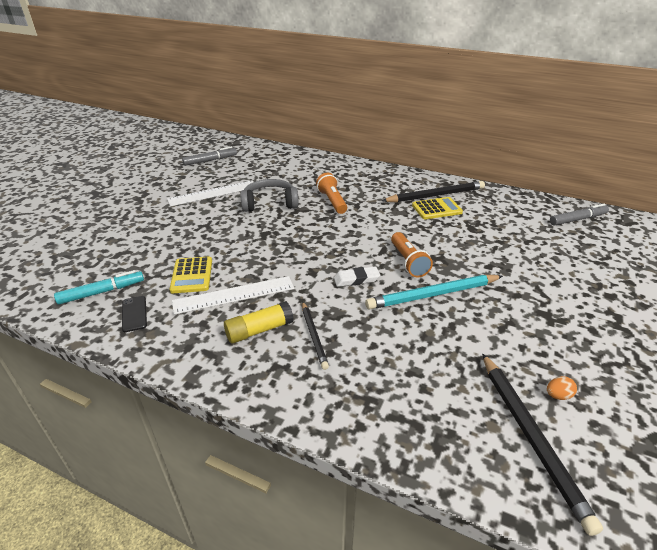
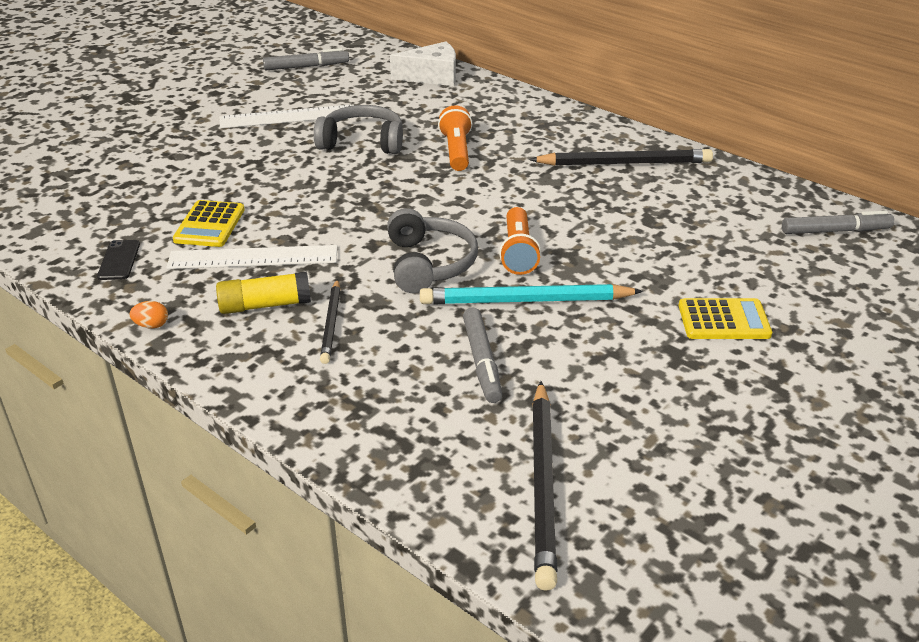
camera: 15 degrees right, 0 degrees up
(102, 292) = (89, 228): turquoise marker -> none
(292, 157) = (432, 76): none -> white cheese
(356, 279) = (429, 264): white eraser -> grey headphones
(431, 345) = (482, 361): none -> grey marker
(436, 209) = (612, 184): yellow calculator -> yellow calculator (724, 320)
(558, 395) = (615, 448): orange egg -> orange egg (151, 325)

